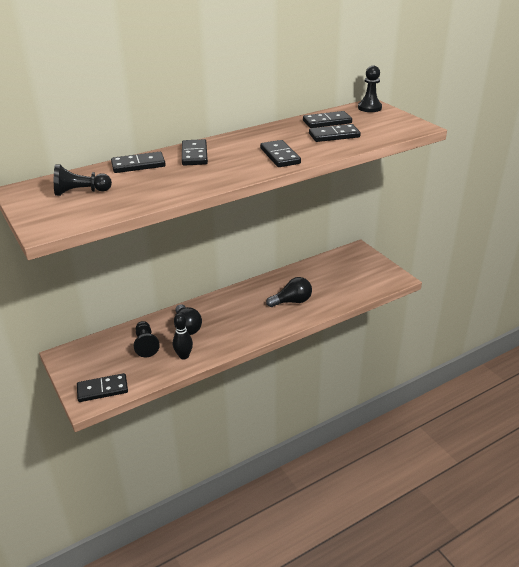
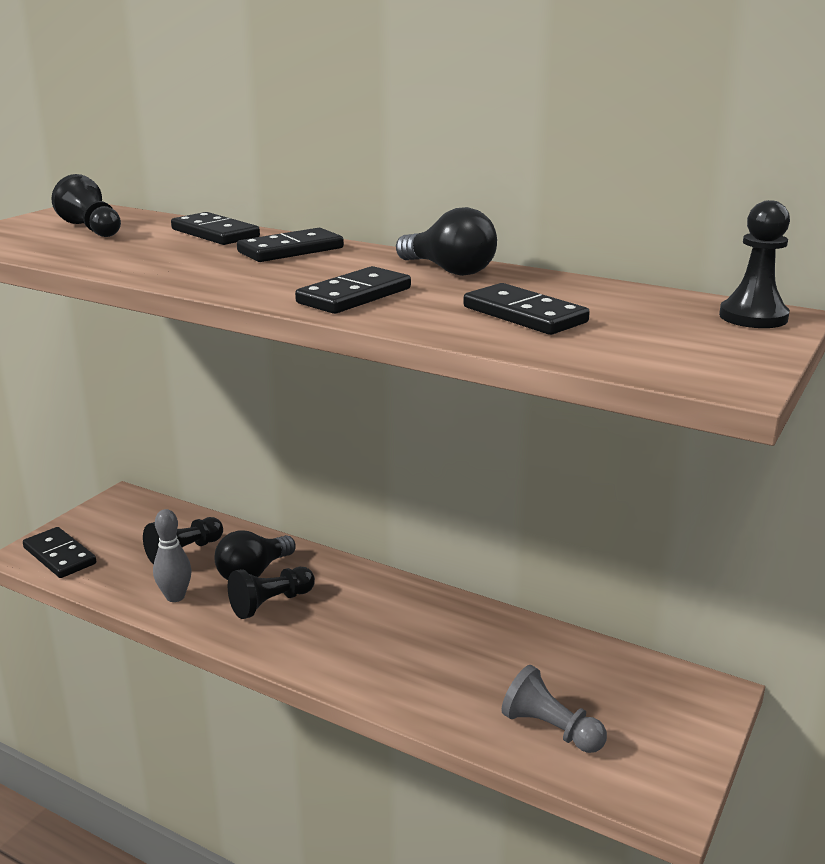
camera: 60 degrees right, 10 degrees down
(184, 356) = (175, 597): black bowling pin -> grey bowling pin
(217, 328) = (270, 603): none -> black pawn
(292, 301) = (421, 661): black light bulb -> black light bulb (449, 270)
(327, 122) = (591, 298): black domino -> none
(351, 287) = (550, 729): none -> grey pawn

